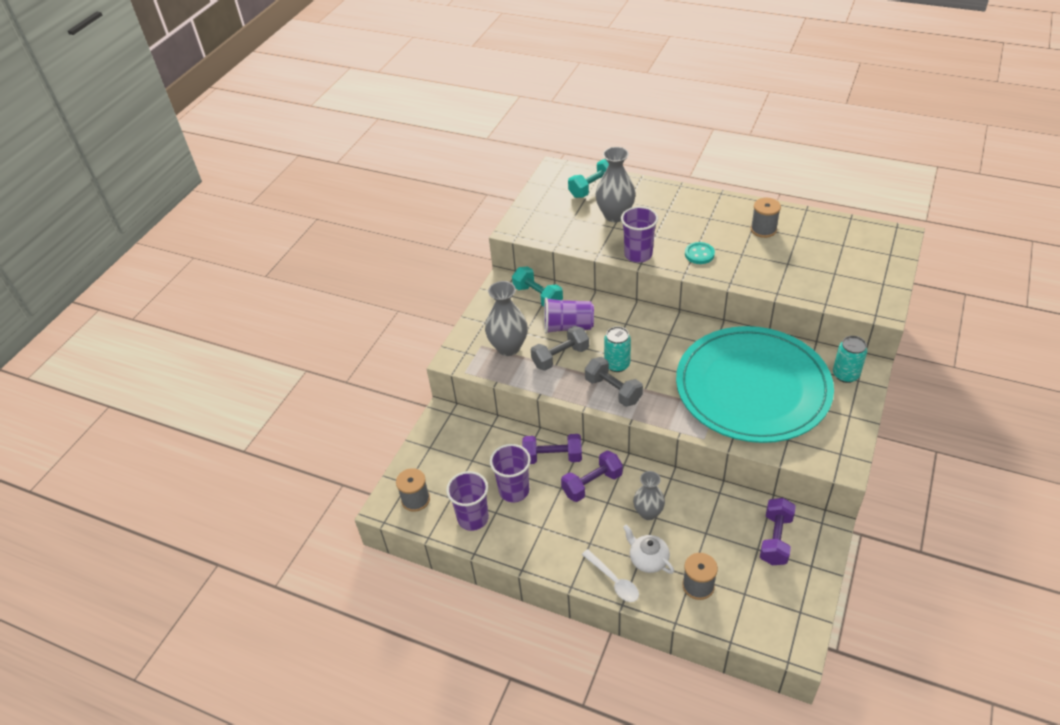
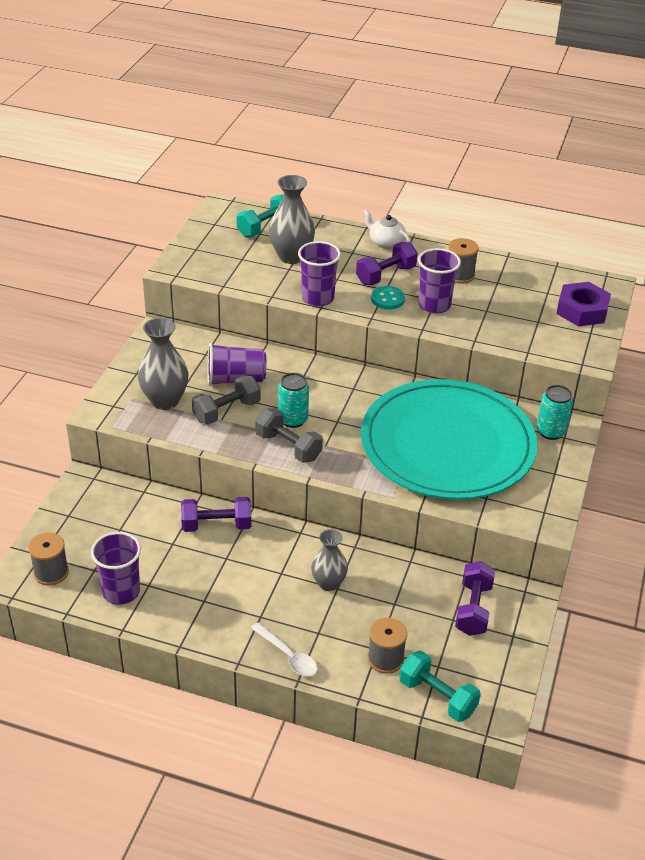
camera: 10 degrees left, 5 degrees down
(514, 490) = (170, 561): purple cup -> purple cup (434, 305)
(538, 296) = (200, 346): turquoise dumbbell -> turquoise dumbbell (437, 697)
(592, 484) = (263, 554): purple dumbbell -> purple dumbbell (386, 275)
(648, 559) = (328, 632): white teapot -> white teapot (386, 242)
(875, 262) = (582, 310): none -> purple nut

